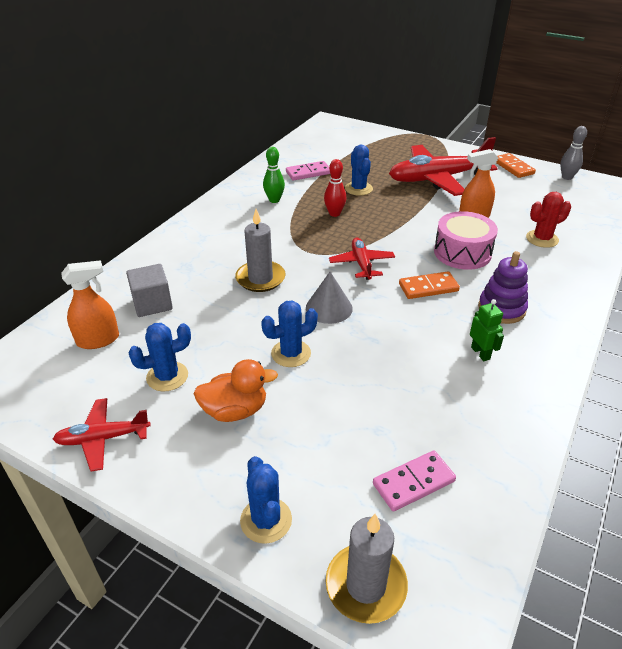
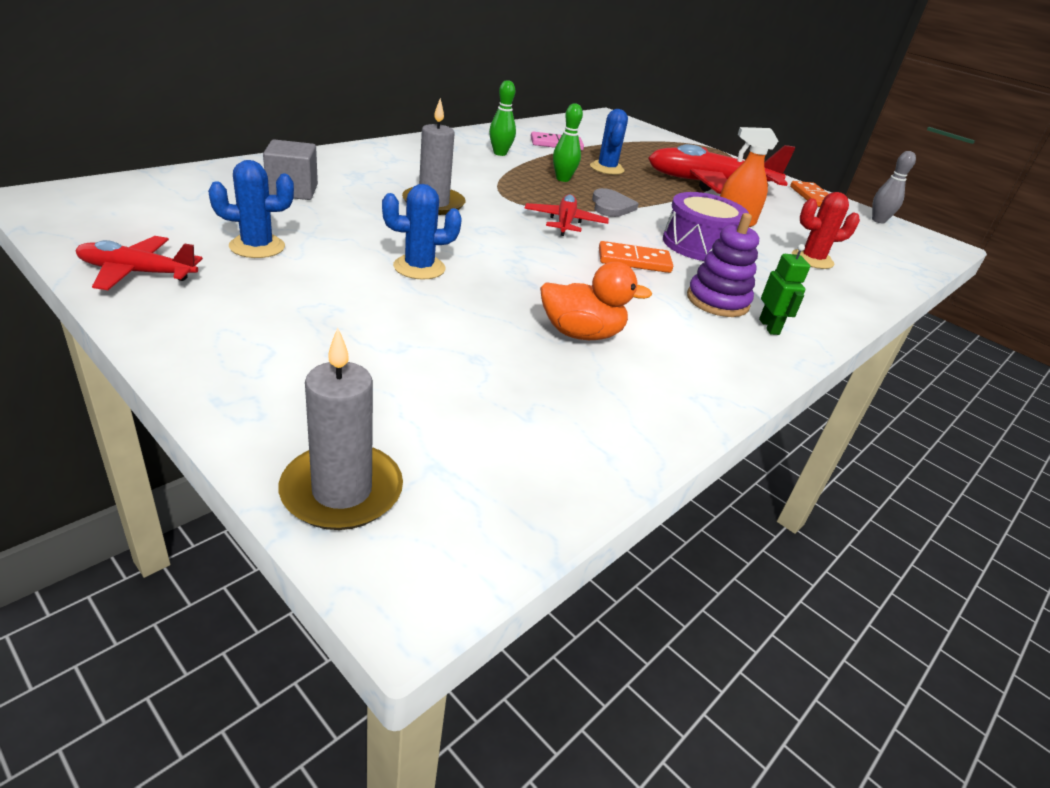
camera: 10 degrees right, 5 degrees down
(98, 340) = (207, 200): orange spray bottle -> none
(235, 410) = (311, 293): orange duck -> orange duck (581, 334)
(266, 520) = (265, 393): blue cactus -> none
(329, 308) = (496, 245): grey cone -> none
(334, 213) = (562, 179): red bowling pin -> green bowling pin
(383, 232) = (611, 206): none -> grey heart
(413, 482) = (484, 416): pink domino -> none
(462, 252) = (699, 245): pink drum -> purple drum
(480, 353) = (662, 330): green robot -> green robot (769, 327)

